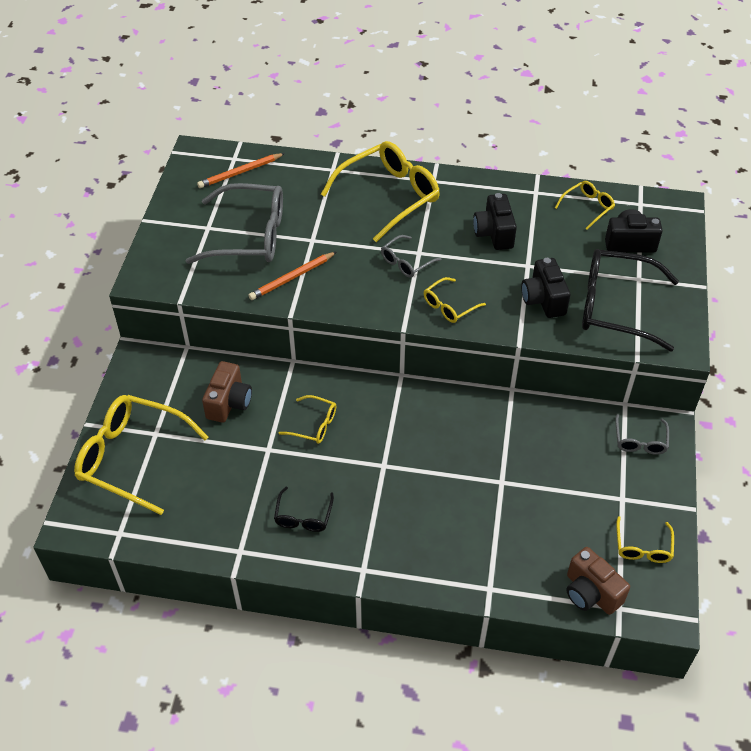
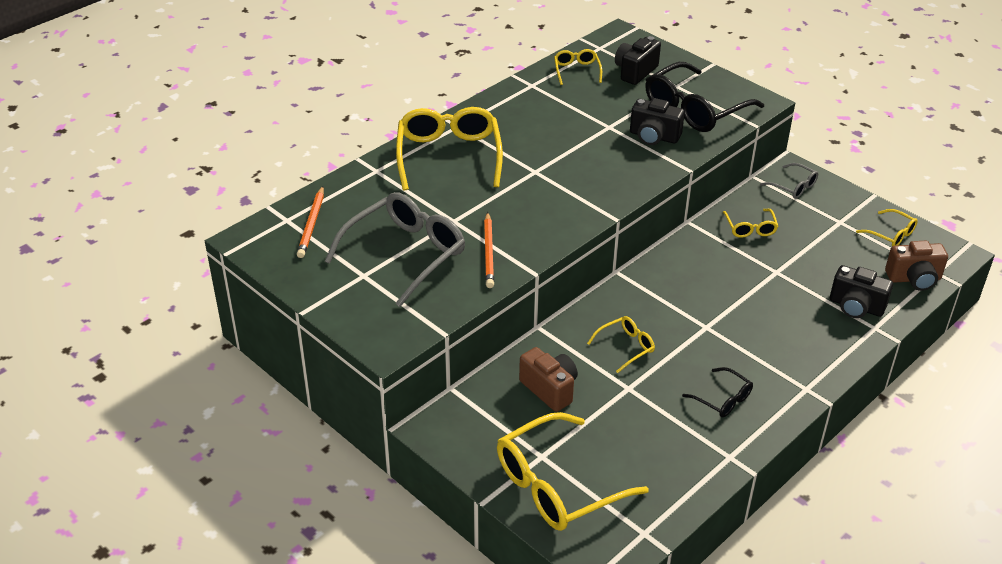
camera: 55 degrees left, 10 degrees down
(406, 262) = (539, 183): grey glasses -> none
(449, 306) = (613, 184): yellow glasses -> yellow glasses (750, 228)
(494, 233) = (555, 125): black camera -> black camera (856, 306)

